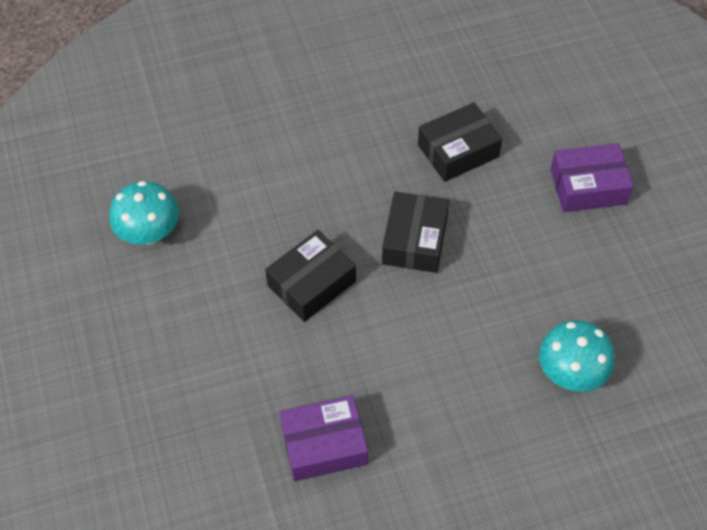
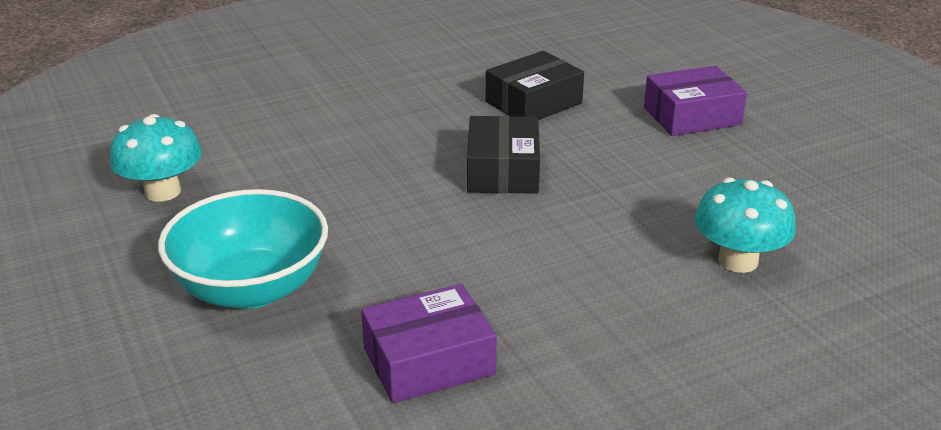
camera: 10 degrees left, 25 degrees down
(209, 353) = (251, 288): none -> turquoise bowl
(311, 284) = (381, 216): black box -> none

